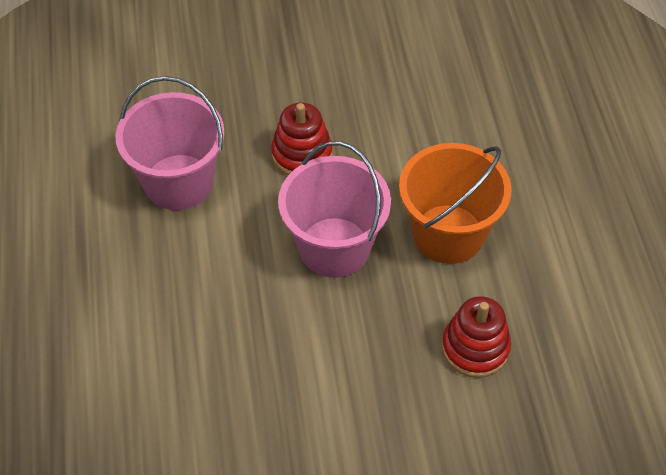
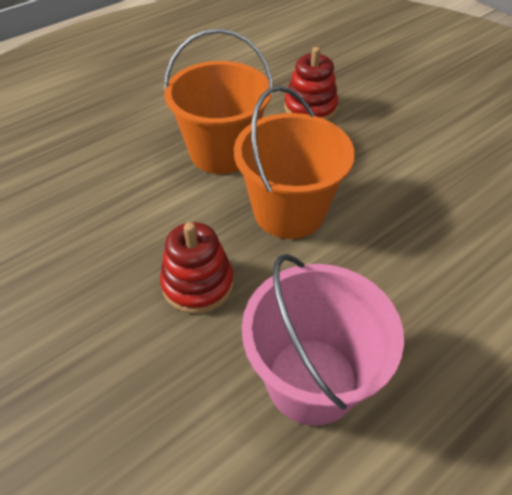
camera: 120 degrees left, 5 degrees down
(334, 247) = (289, 211): pink bucket -> orange bucket

